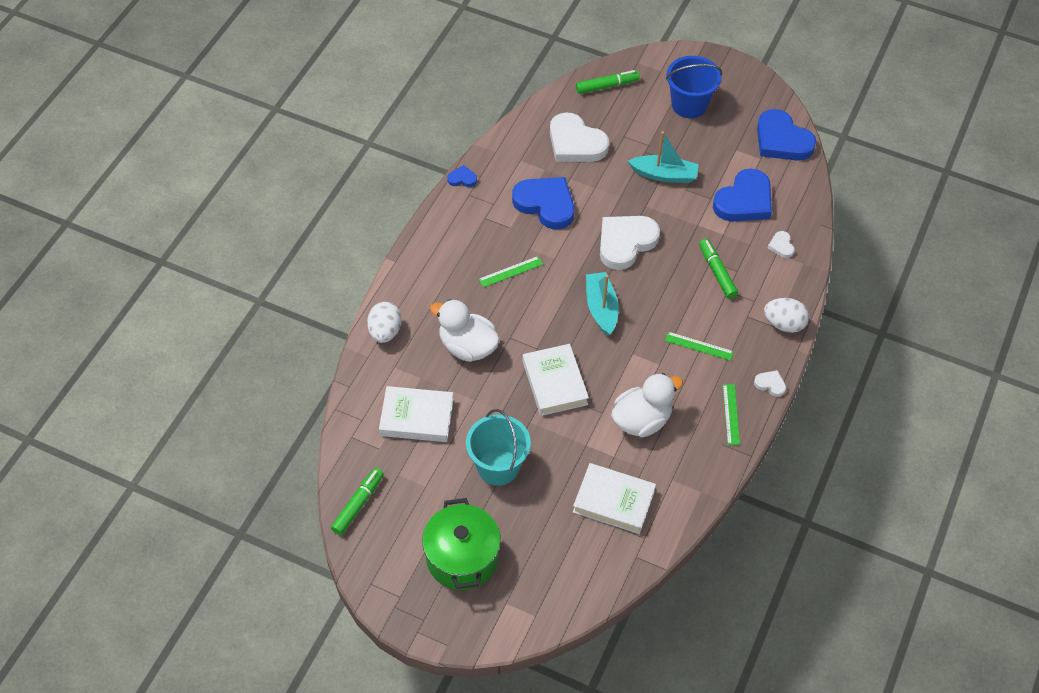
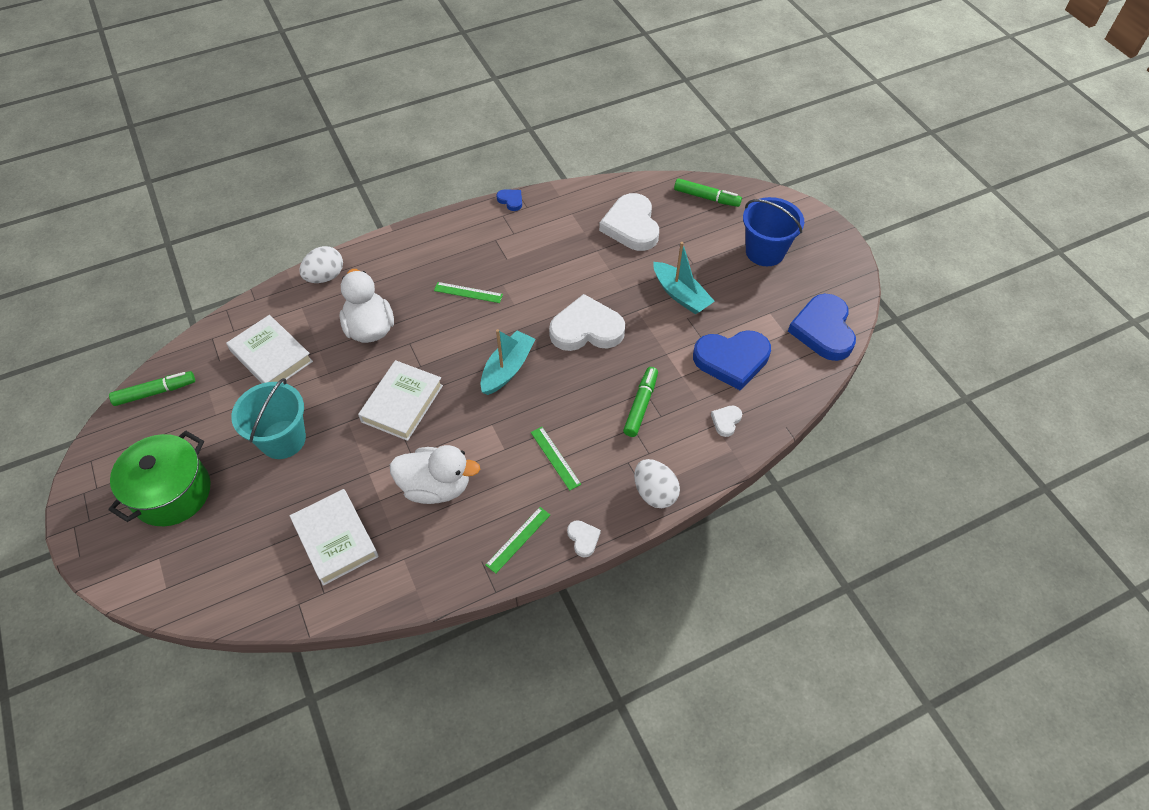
camera: 40 degrees right, 0 degrees up
(545, 204) = (554, 258): blue heart -> none

